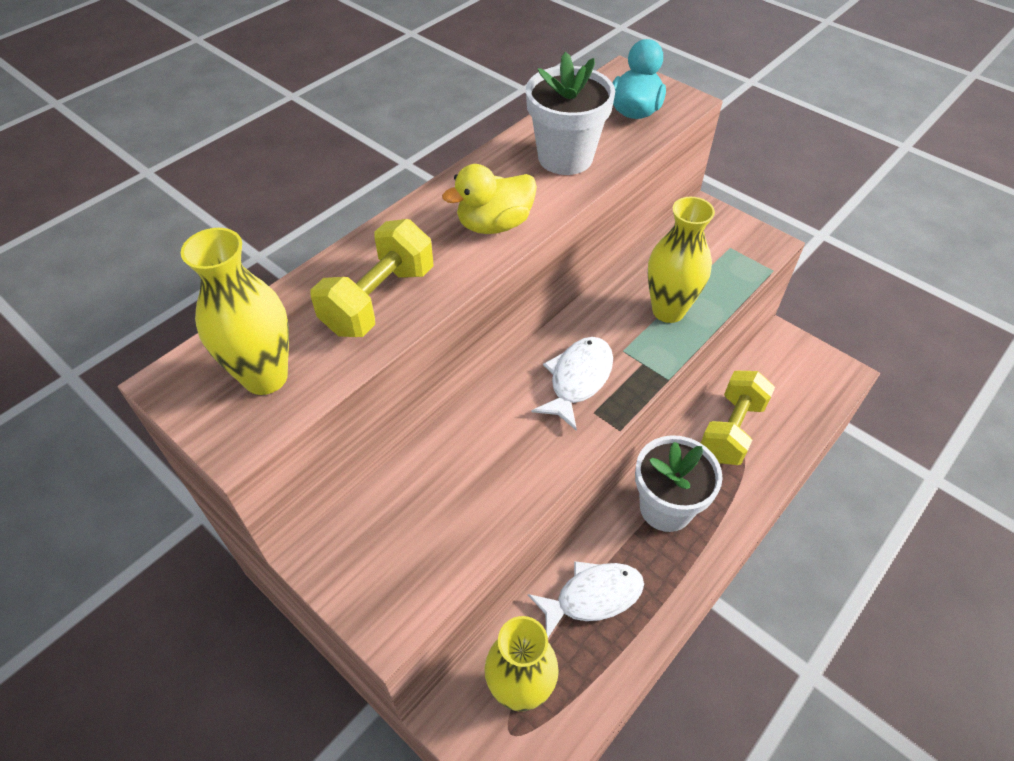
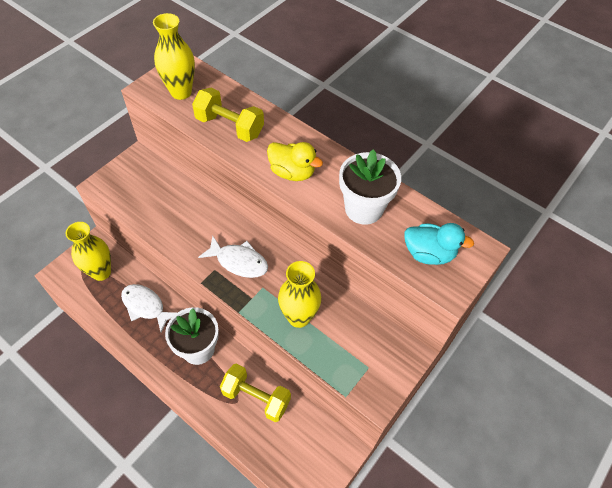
camera: 85 degrees right, 5 degrees up
(494, 224) = (292, 172): yellow duck -> yellow duck turned 150 degrees clockwise
(593, 596) = (145, 306): white fish -> white fish turned 150 degrees clockwise

